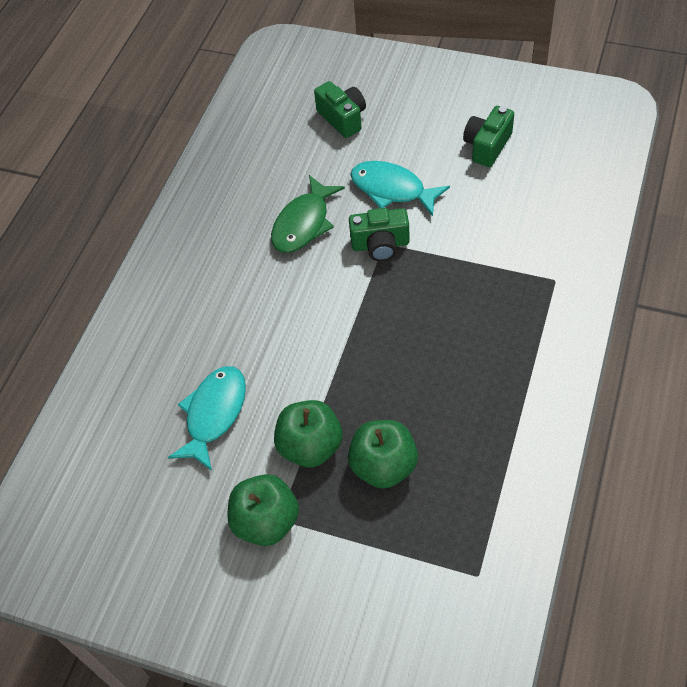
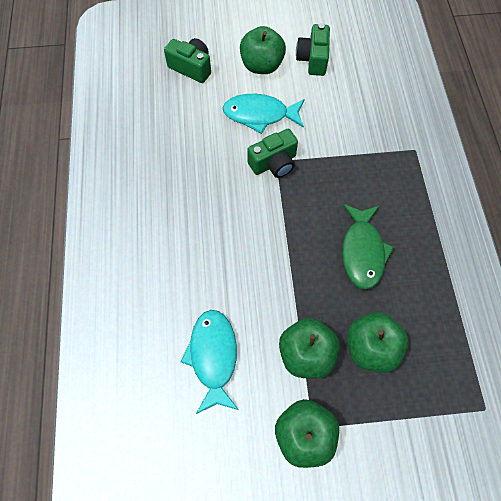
camera: 30 degrees left, 10 degrees up
(303, 223) = (204, 165): green fish -> green fish (362, 251)
(423, 137) = (262, 65): none -> green apple

